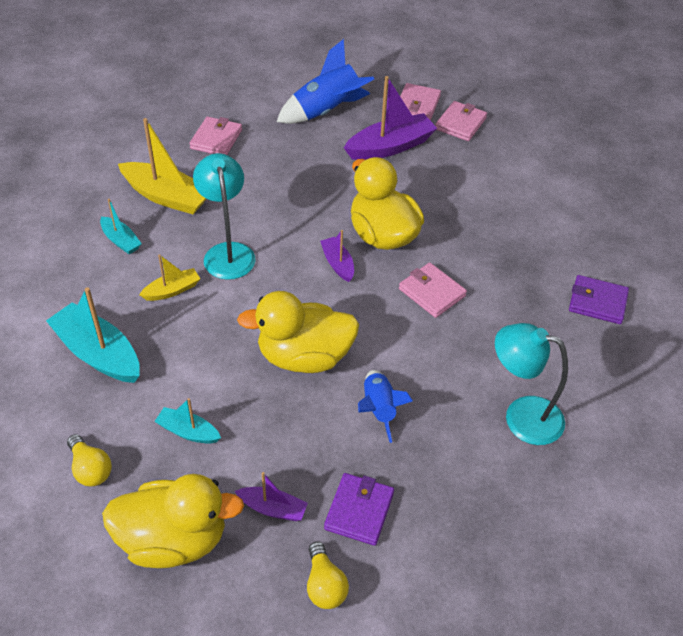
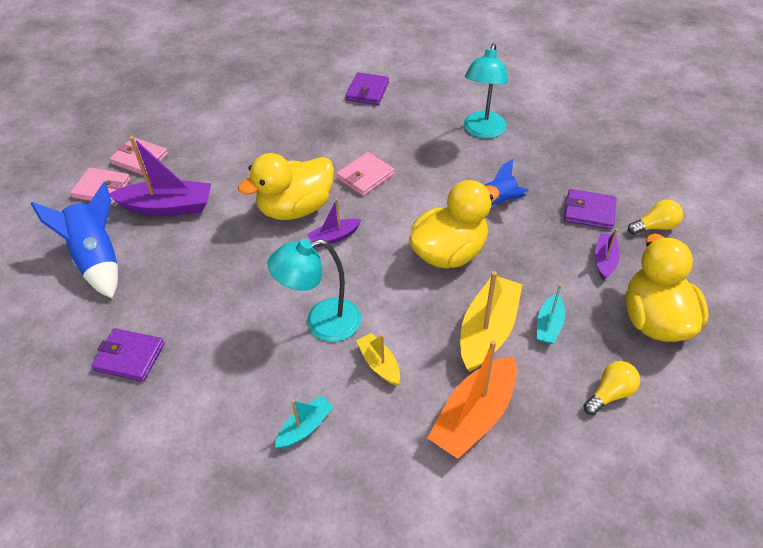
camera: 90 degrees left, 0 degrees up
(98, 353) = (474, 416): turquoise boat -> orange boat
(167, 196) = (230, 392): yellow boat -> yellow boat (487, 331)
(216, 139) = (129, 357): pink wallet -> purple wallet
(304, 357) = (449, 253): yellow duck -> yellow duck turned 120 degrees counterclockwise
(390, 147) = (167, 207): purple boat -> purple boat turned 120 degrees clockwise

